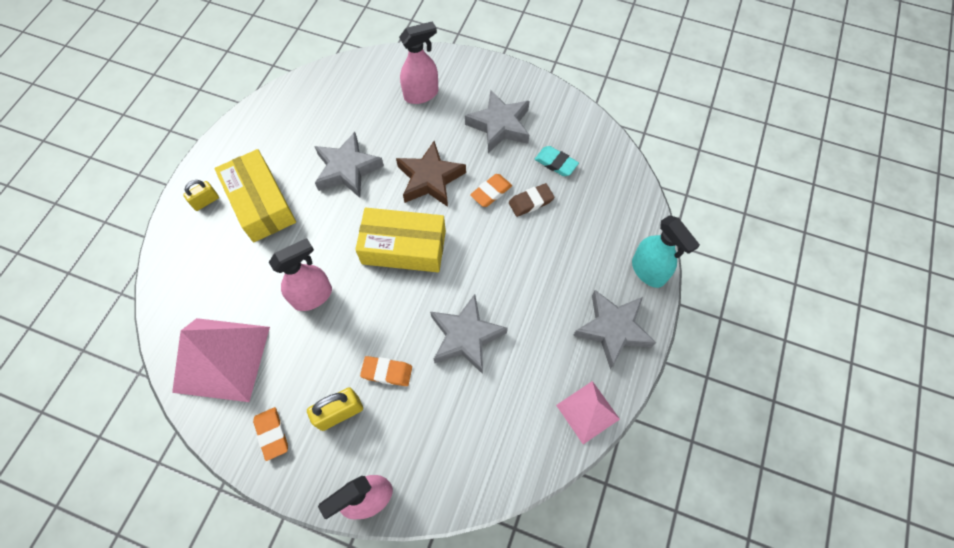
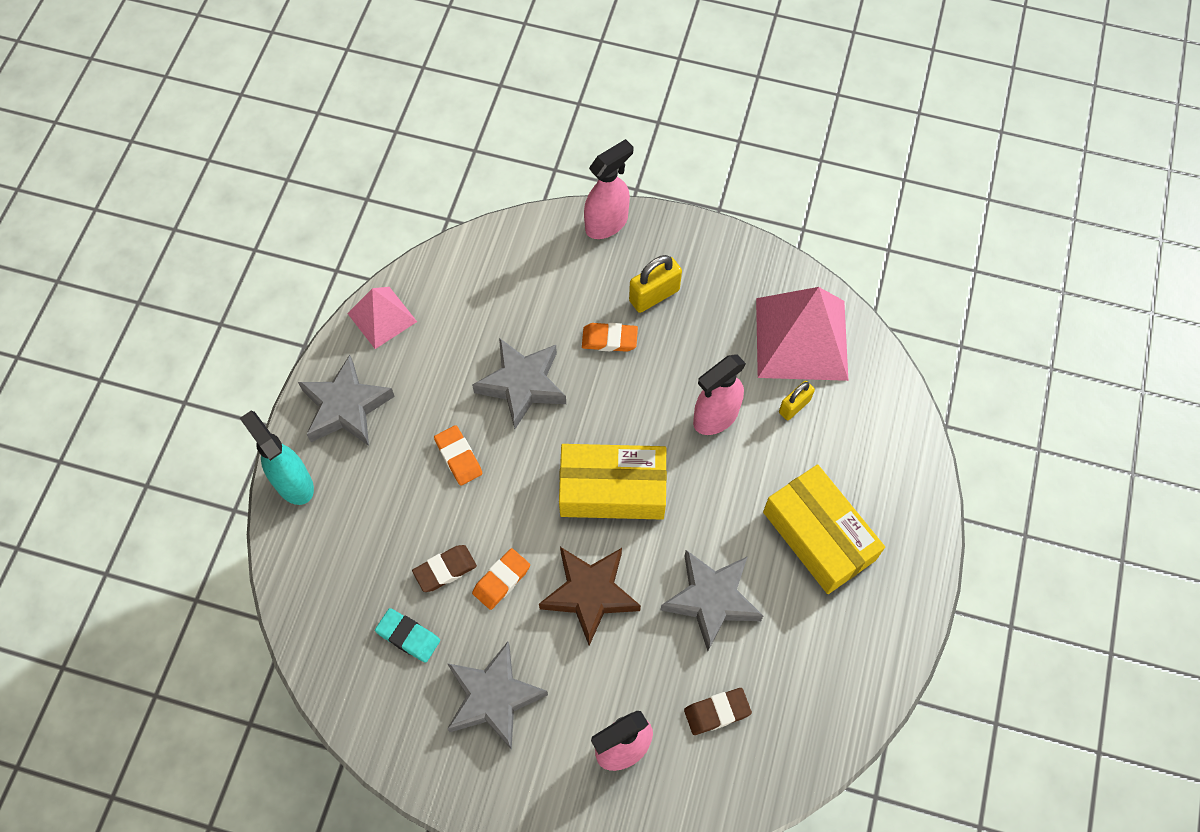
camera: 175 degrees right, 0 degrees up
(206, 201) = (895, 532): yellow padlock -> yellow padlock (794, 406)
(272, 434) = (721, 270): orange eraser -> orange eraser (458, 457)
(359, 108) = (717, 712): none -> brown eraser

